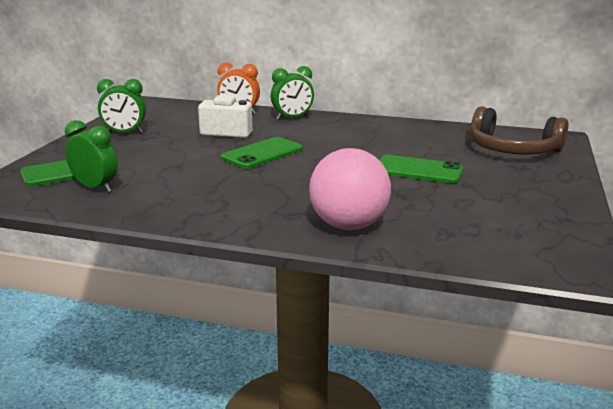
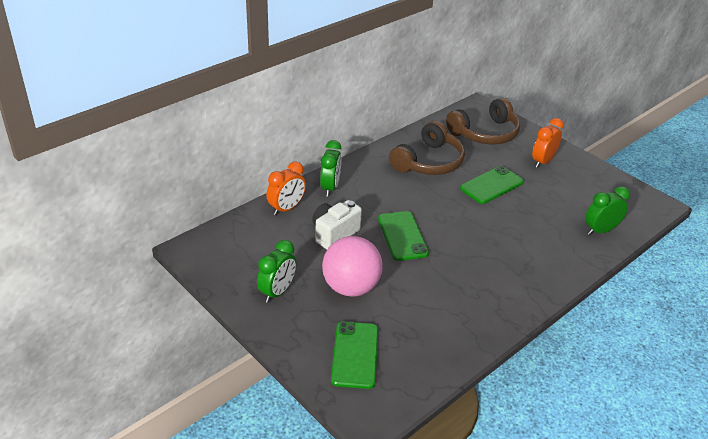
camera: 60 degrees left, 15 degrees up
(95, 188) = (408, 347): green clock -> green clock (600, 230)
(348, 225) = (559, 253): pink ball -> pink ball (351, 287)
(404, 139) = (428, 162): none -> brown headphones
(521, 184) = (542, 162): none -> orange clock

